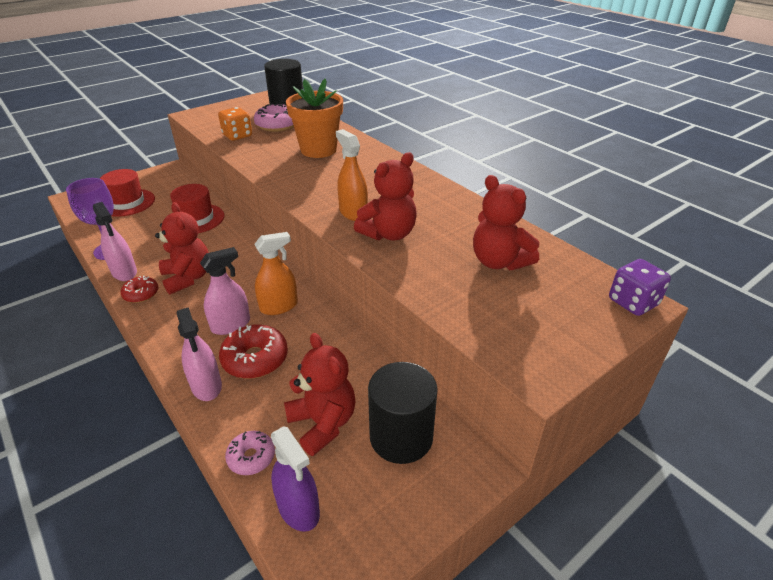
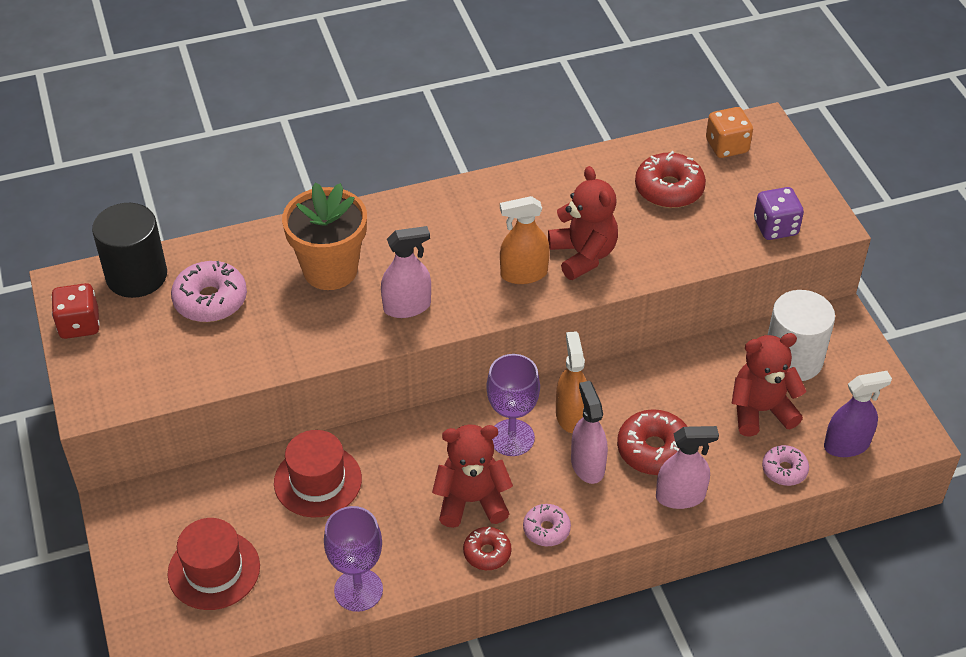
camera: 70 degrees left, 10 degrees up
(124, 272) = (426, 572): pink spray bottle -> pink spray bottle (407, 306)
(164, 317) = (546, 529): none -> pink donut
(237, 136) = (224, 353): orange dice -> orange dice (727, 146)
(246, 102) = (79, 324): none -> red dice
(249, 283) = (512, 438): none -> purple goblet
(401, 436) = (793, 359): black cylinder -> white cylinder
(499, 262) = (669, 189): red teddy bear -> red donut
(633, 302) = (761, 130): purple dice -> purple dice (775, 227)

